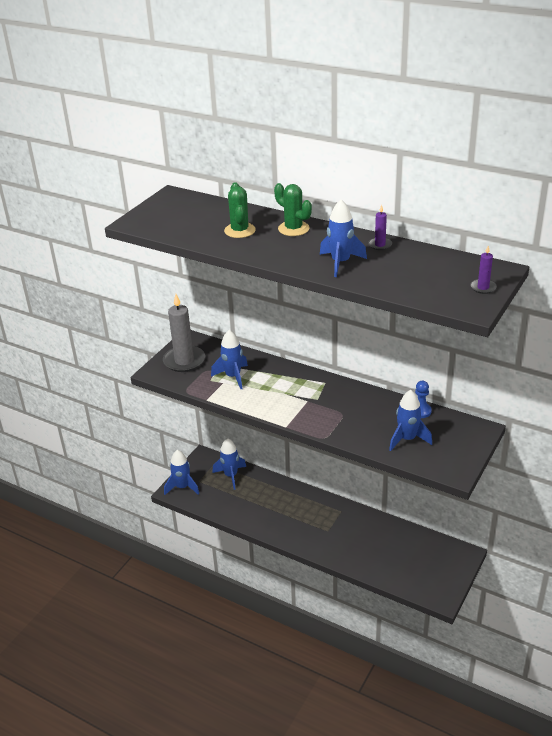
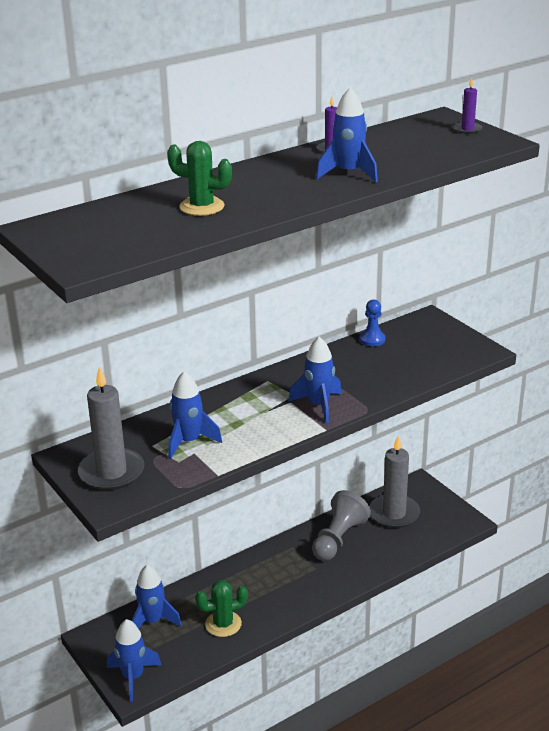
camera: 65 degrees left, 5 degrees down
(293, 229) = (237, 179): green cactus -> green cactus (223, 624)
(366, 531) = (338, 539): none -> grey pawn
(407, 439) = (412, 361): blue rocket -> blue rocket (318, 405)
(417, 551) = (394, 513): none -> grey candle

